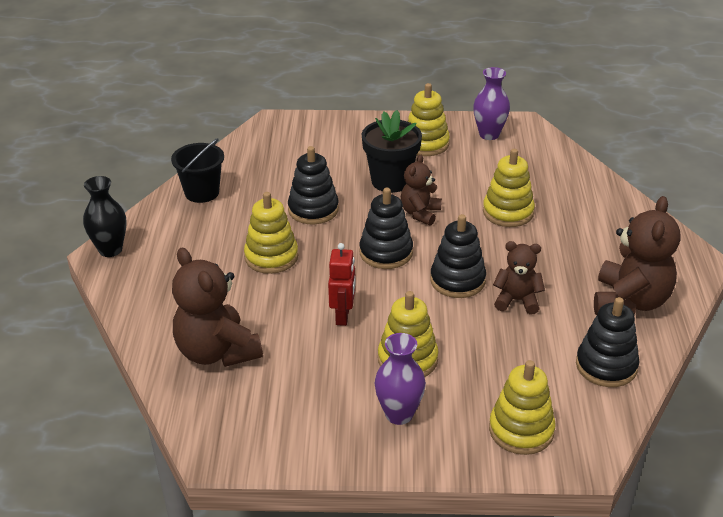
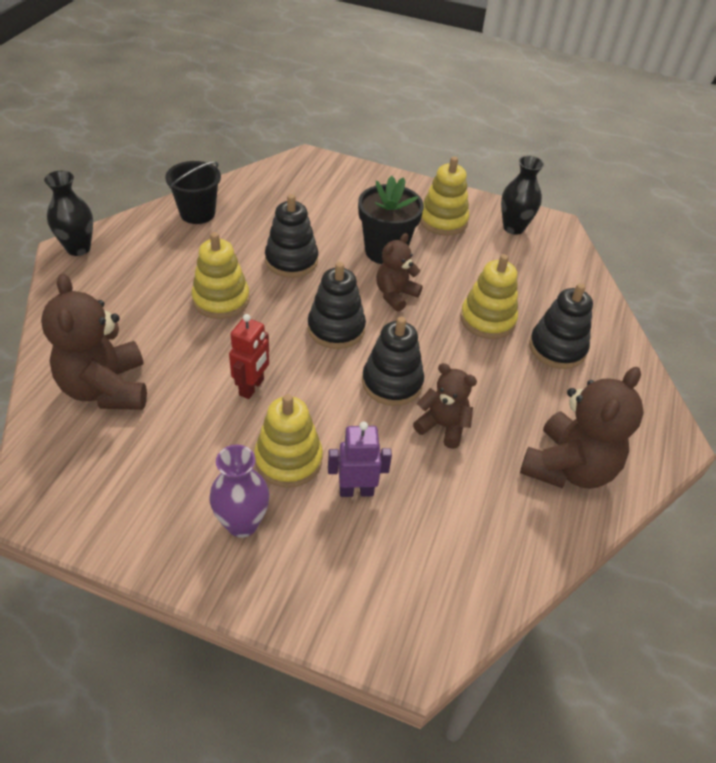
camera: 15 degrees right, 10 degrees up
(475, 365) = (356, 490): none -> purple robot
(489, 134) = (513, 228): purple vase -> black vase
(521, 430) = (362, 590): yellow stacking toy -> none
(606, 366) = (500, 540): black stacking toy -> black stacking toy (557, 348)

